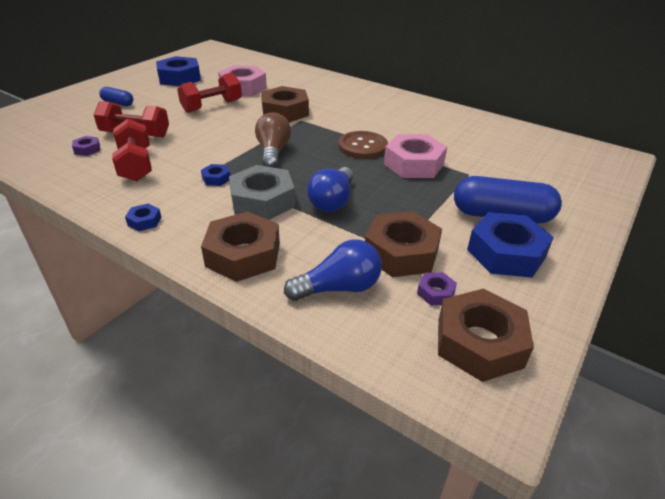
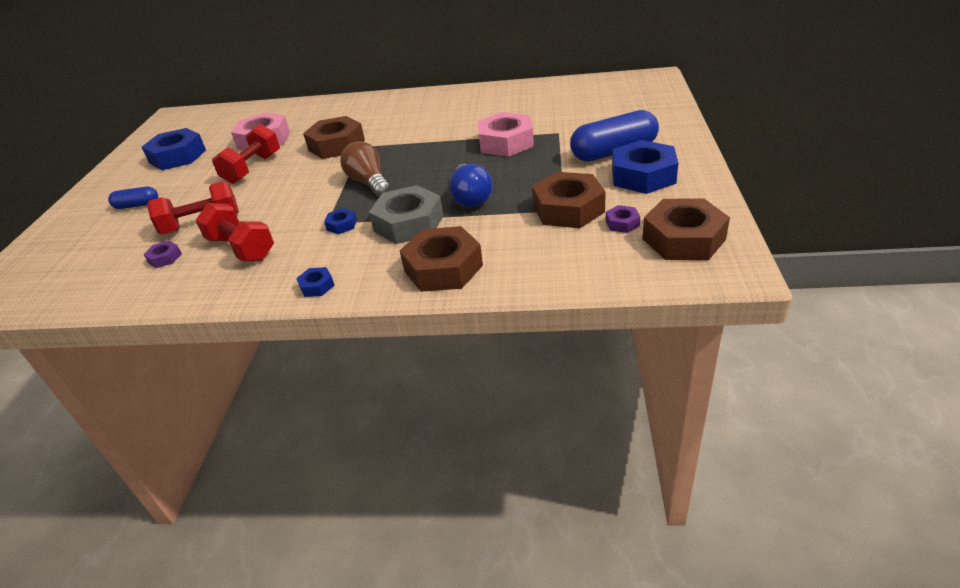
camera: 25 degrees left, 0 degrees up
(339, 288) = (549, 253): blue light bulb -> none
(362, 147) = (446, 146): brown button -> none

